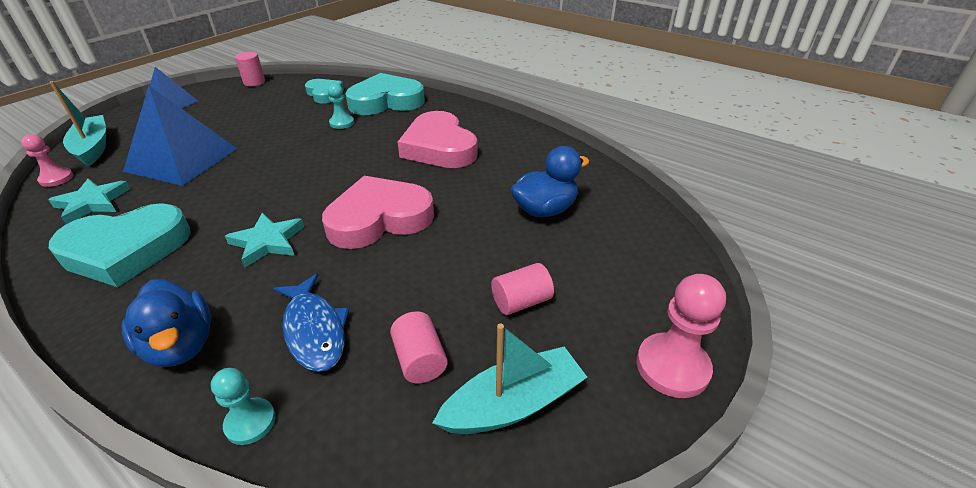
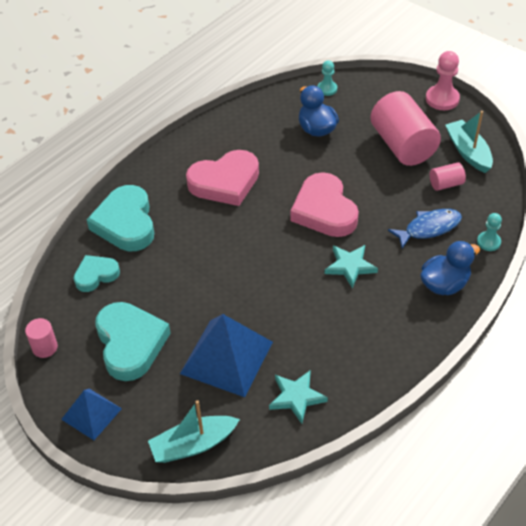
camera: 85 degrees left, 10 degrees up
(56, 178) = (253, 447): pink pawn -> none
(127, 250) = (360, 346): turquoise heart -> turquoise heart (130, 343)
(342, 123) = (169, 251): turquoise pawn -> turquoise pawn (327, 89)
(521, 301) = (402, 145): pink cylinder -> pink cylinder, size x2.18

